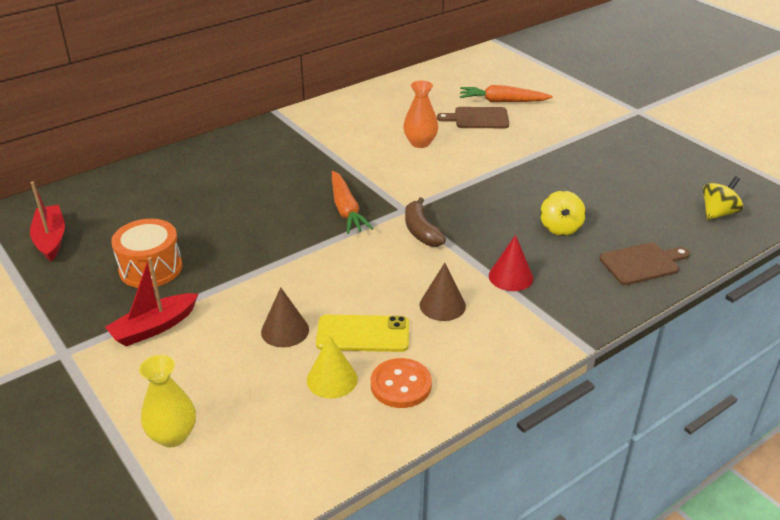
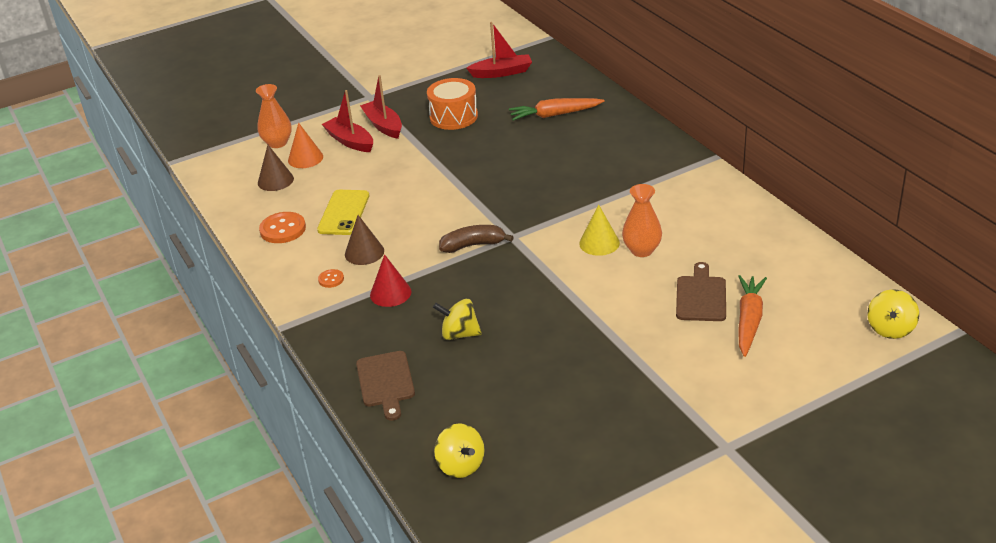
camera: 100 degrees right, 0 degrees up
(173, 436) = (277, 143): yellow vase -> orange vase
(188, 354) = (350, 141): none -> red boat
(225, 394) = (305, 158): none -> orange cone
(285, 330) = (360, 178): brown cone -> brown cone (275, 180)
(332, 379) = (301, 200): yellow cone -> yellow cone (599, 243)
(346, 210) = (517, 203): orange carrot -> orange carrot (554, 115)
(496, 324) = (331, 279): none -> orange button
(498, 58) = (890, 329): none -> yellow spinning top

